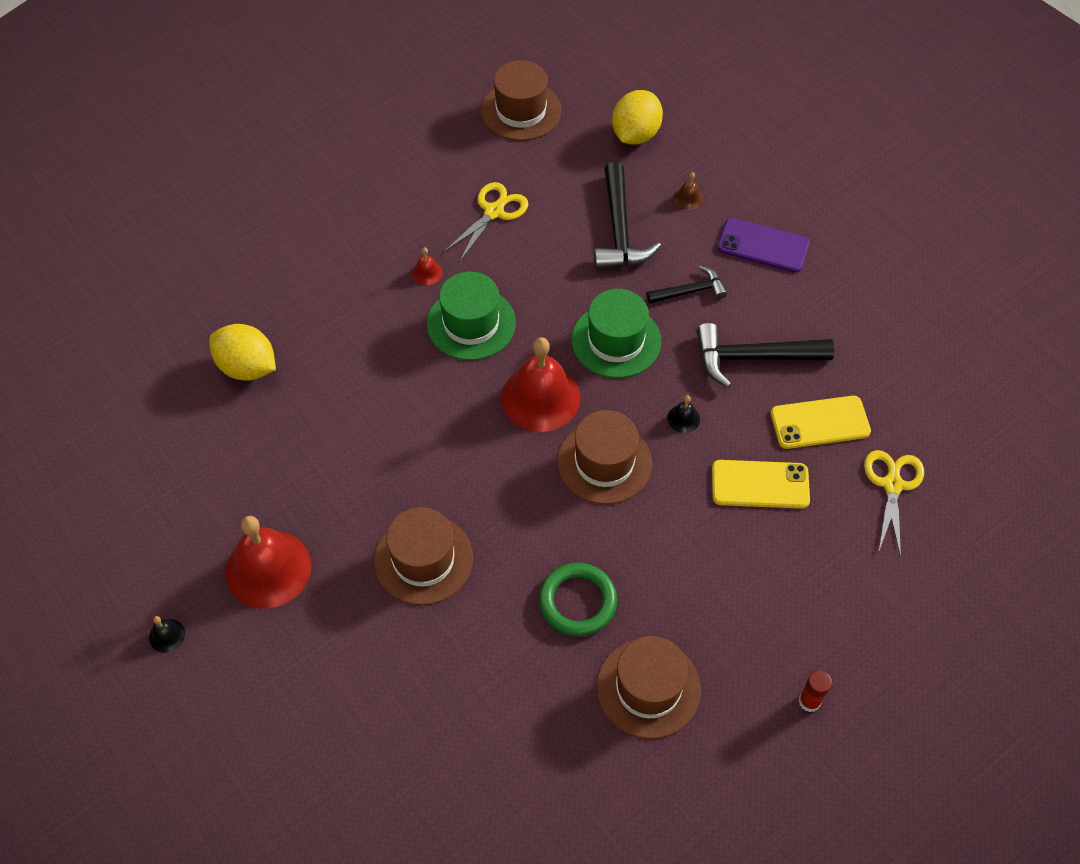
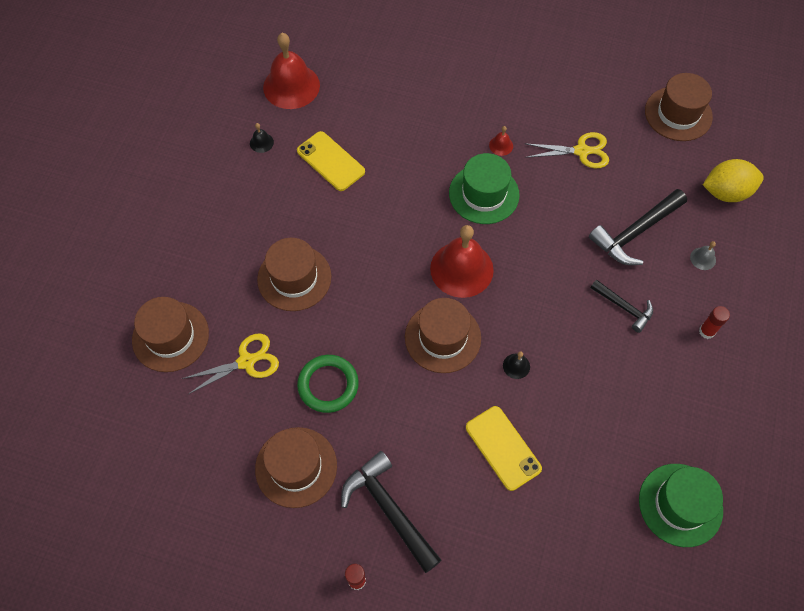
camera: 55 degrees right, 5 degrees up
(167, 635) = (154, 181): black bell -> black bell (261, 142)
(247, 367) = (354, 100): yellow lemon -> none
(268, 569) = (230, 201): red bell -> red bell (291, 86)
(394, 731) = (170, 336): none -> brown hat
(616, 341) = (543, 286): green hat -> green hat (680, 504)
(688, 198) = (703, 258): brown bell -> grey bell
(753, 358) = (604, 382): black hammer -> black hammer (389, 509)
(763, 246) = (706, 331): purple phone -> red glue stick
(820, 423) = (587, 459): yellow phone -> yellow phone (330, 161)
(892, 485) = (575, 542): yellow scissors -> yellow scissors (246, 361)

